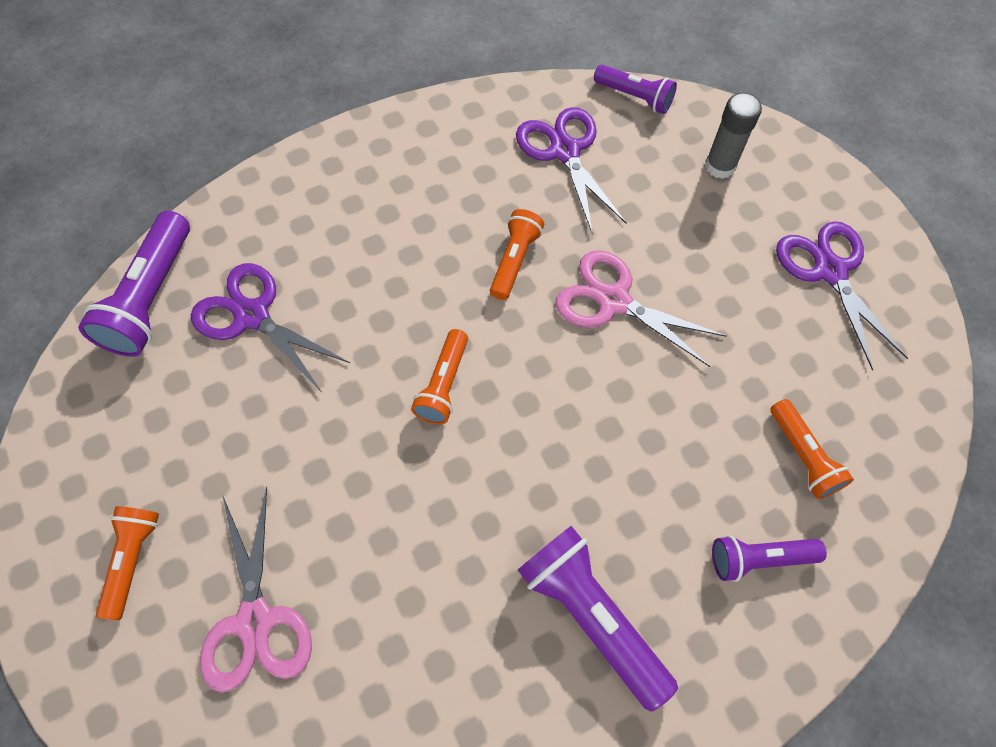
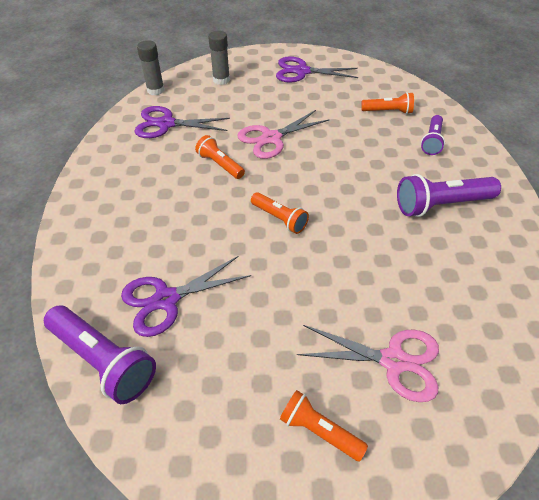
camera: 65 degrees left, 15 degrees down
(634, 97) = (155, 90): purple flashlight -> grey glue stick

